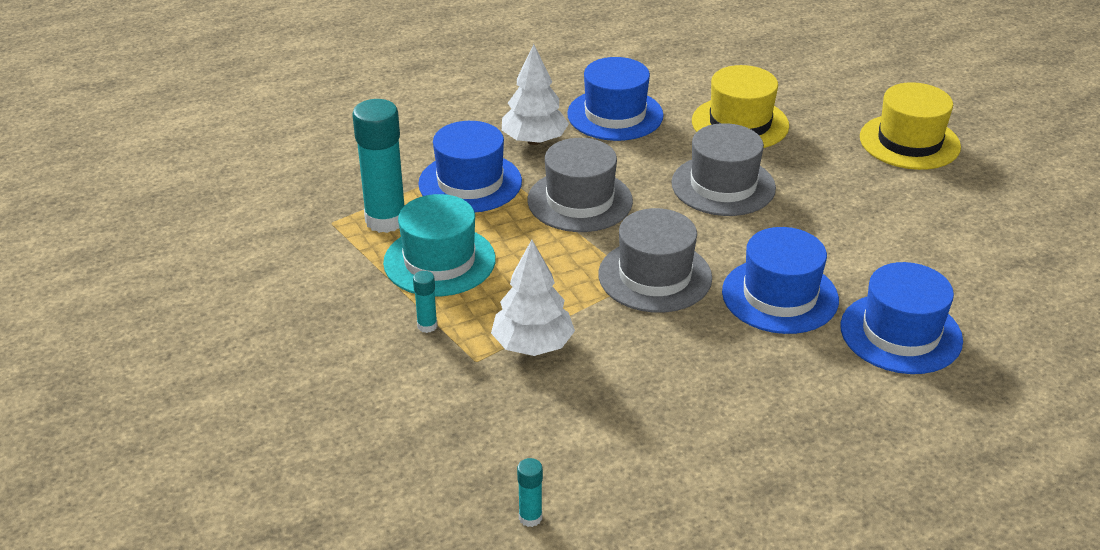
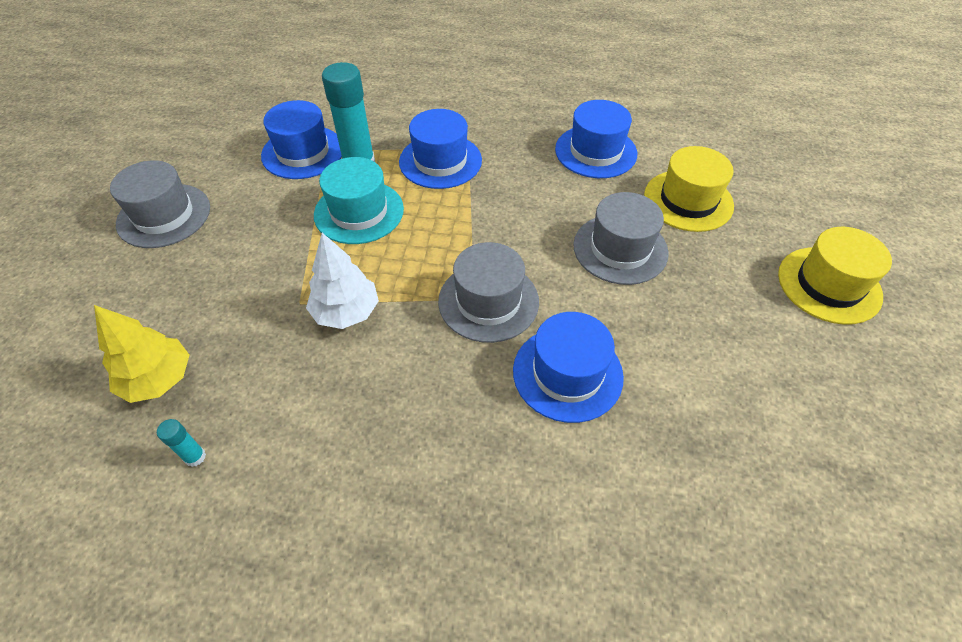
camera: 35 degrees right, 15 degrees up
(412, 486) = (158, 379): none -> yellow tree
(427, 326) = (299, 258): turquoise glue stick -> none
(534, 140) = (516, 147): white tree -> none
(580, 201) = (499, 210): grey hat -> grey hat (164, 215)
(900, 333) = (637, 472): blue hat -> blue hat (303, 152)

